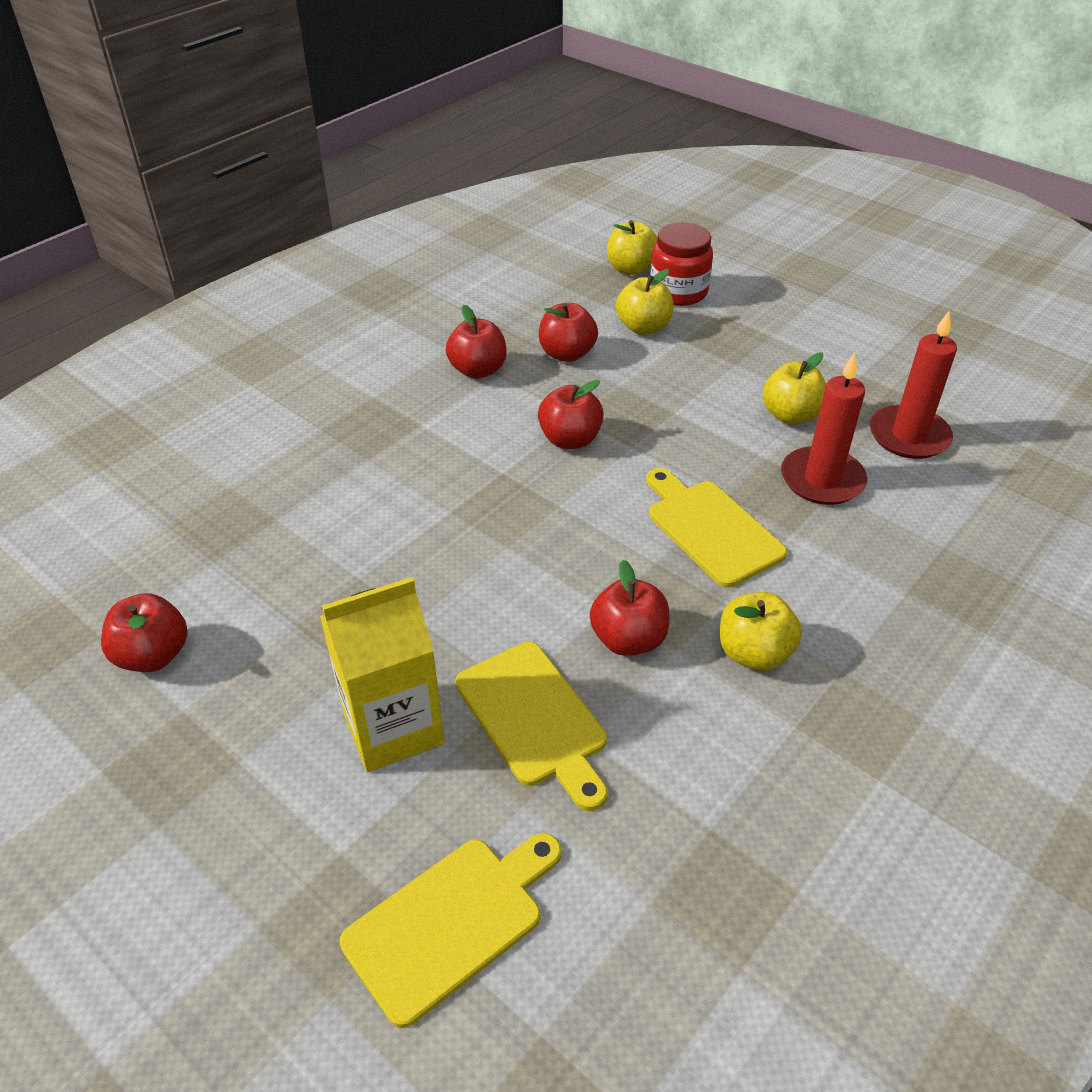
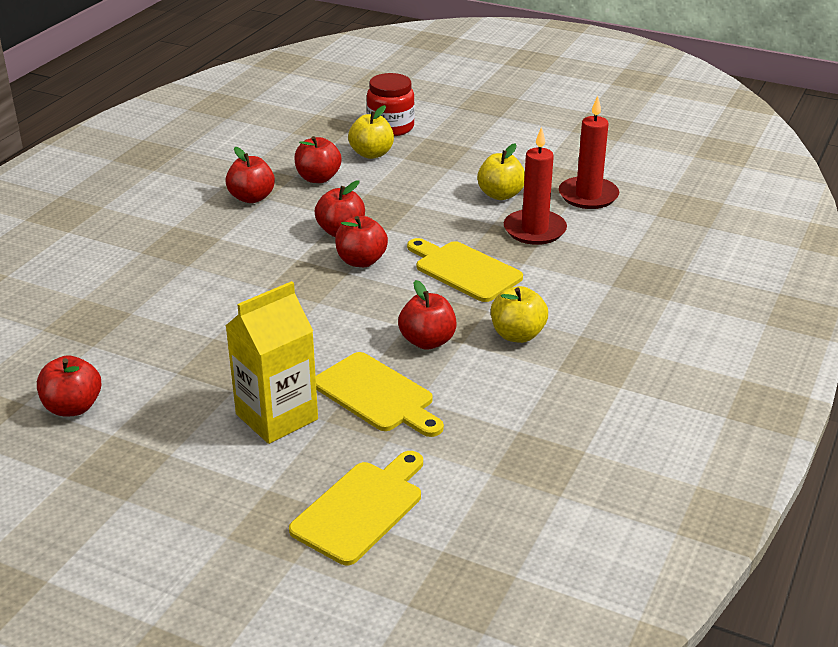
camera: 15 degrees left, 10 degrees down
(581, 490) = (361, 261): none -> red apple
(631, 269) = (348, 117): yellow apple -> none

